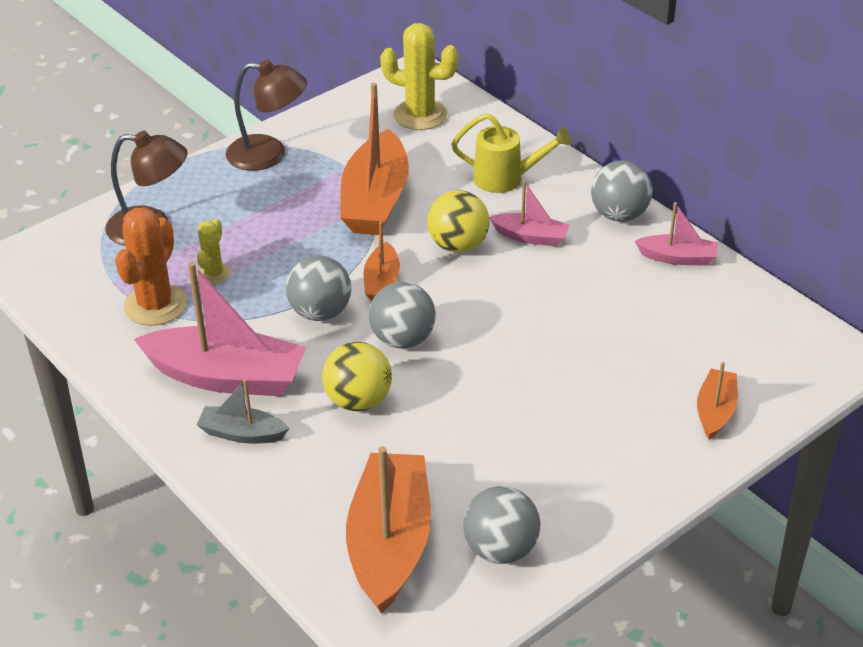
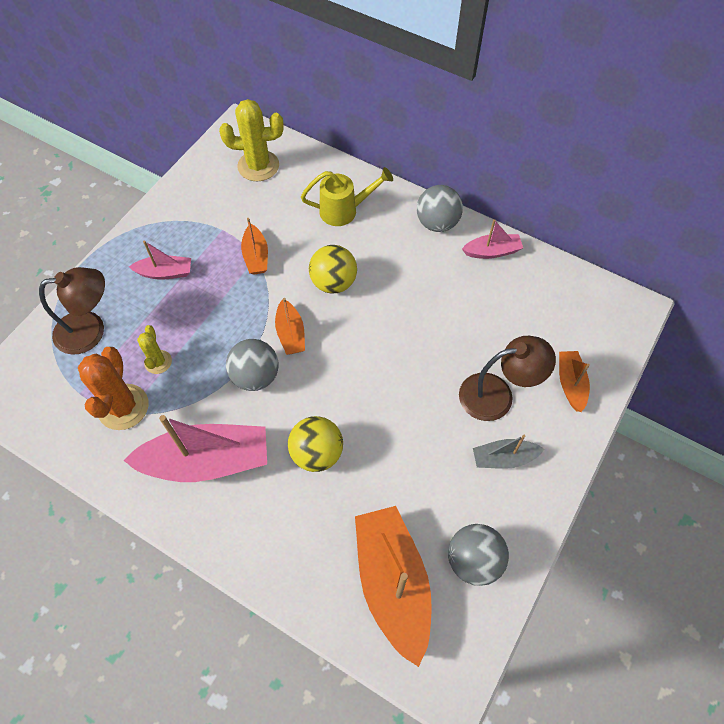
camera: 20 degrees left, 20 degrees up
(242, 433) = (241, 513): grey boat -> grey boat (504, 458)
(268, 154) = (157, 233): brown lamp -> brown lamp (497, 395)
(375, 200) = (256, 256): orange boat -> orange boat, size x0.51
(403, 339) = (327, 384): grey ball -> none
(531, 237) = (383, 260): pink boat -> pink boat (165, 272)

